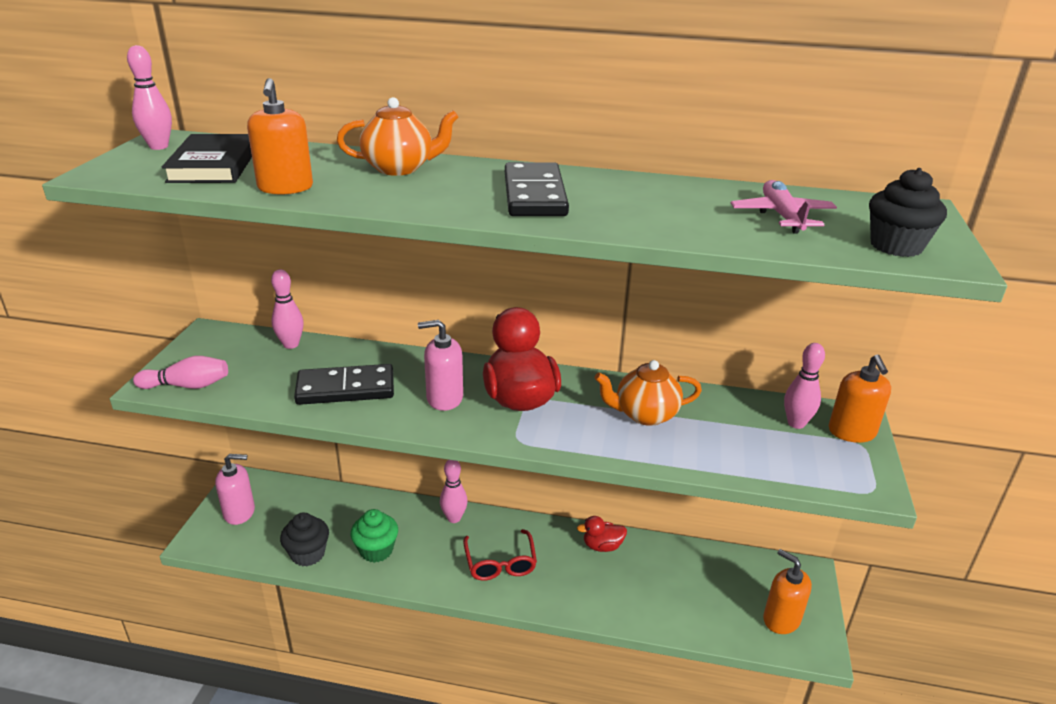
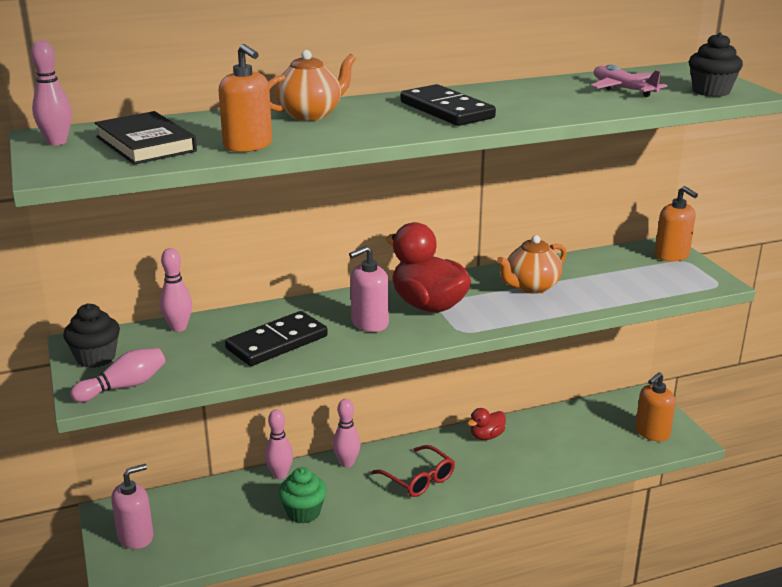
camera: 30 degrees left, 5 degrees down
(308, 554) = (242, 540): black cupcake -> black cupcake (96, 358)
(781, 619) = (652, 433): orange soap dispenser -> orange soap dispenser turned 60 degrees counterclockwise
(796, 423) = (633, 261): pink bowling pin -> pink bowling pin (280, 475)

